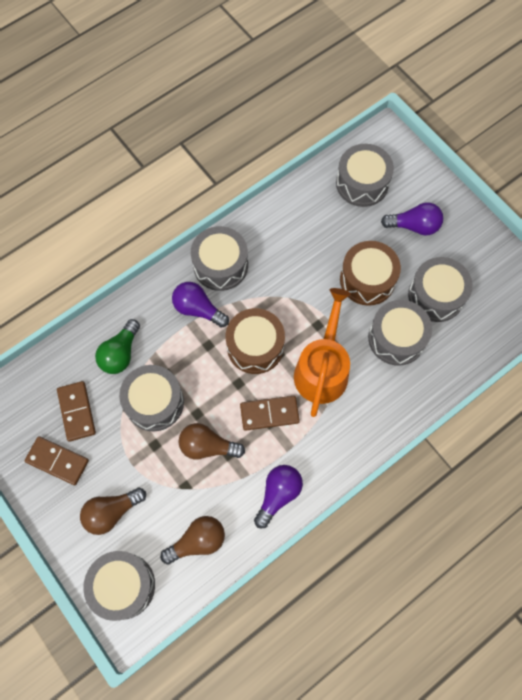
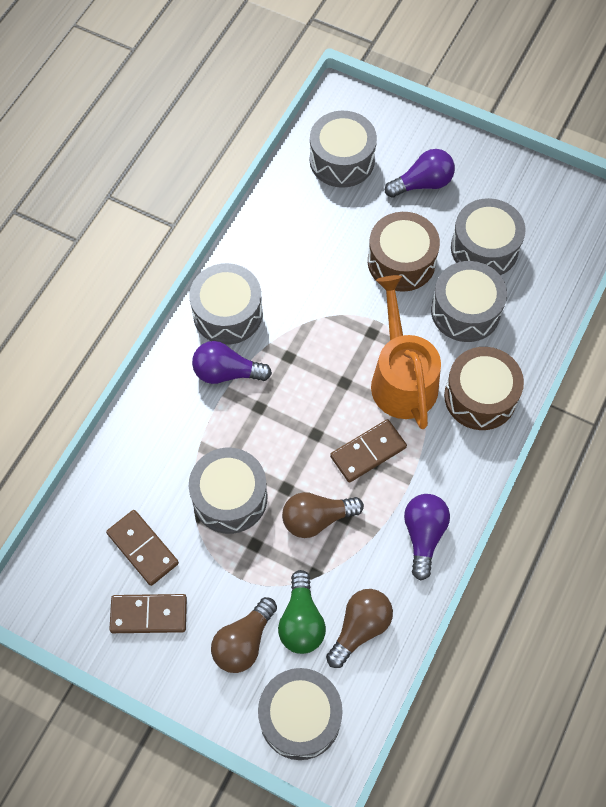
camera: 25 degrees left, 5 degrees down
(120, 353) = (161, 460): green light bulb -> green light bulb (301, 621)
(255, 346) = (314, 386): brown drum -> brown drum (480, 397)

